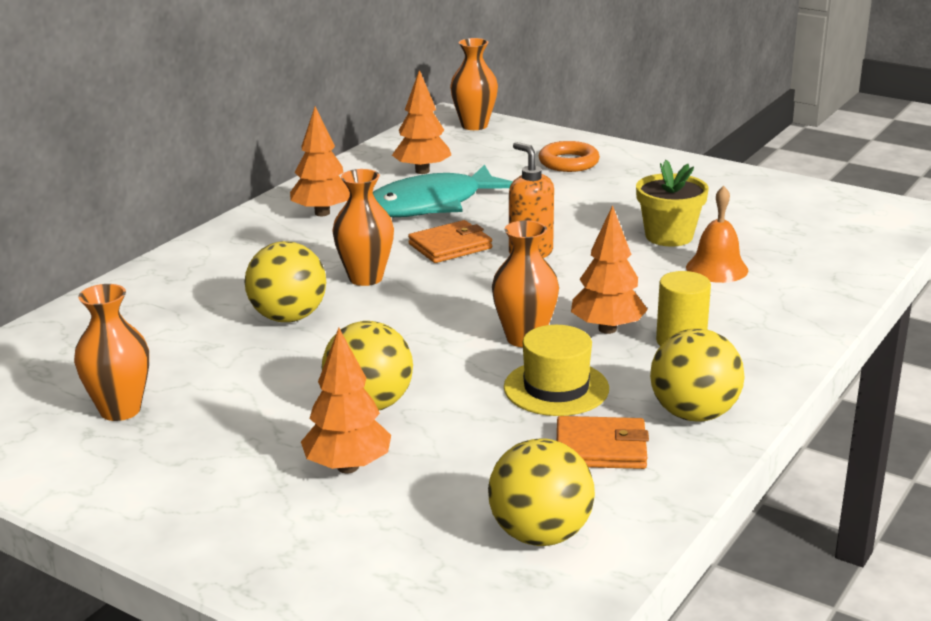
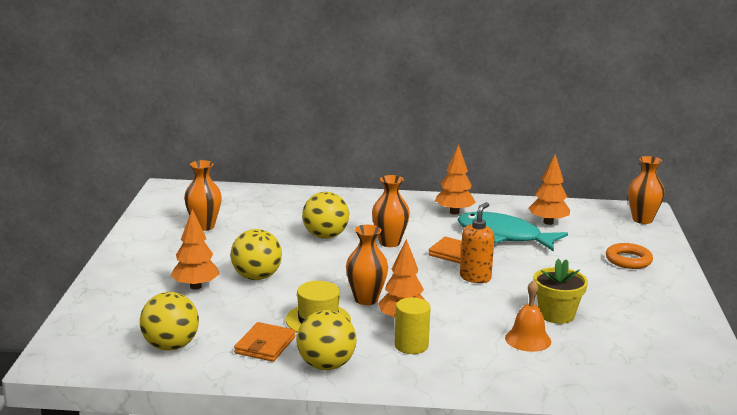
camera: 60 degrees right, 5 degrees down
(600, 448) = (265, 345): orange wallet -> orange wallet turned 45 degrees clockwise

